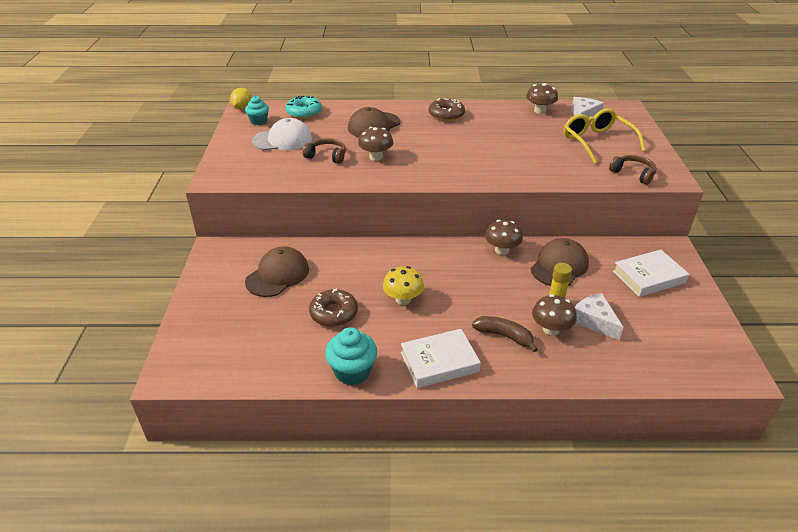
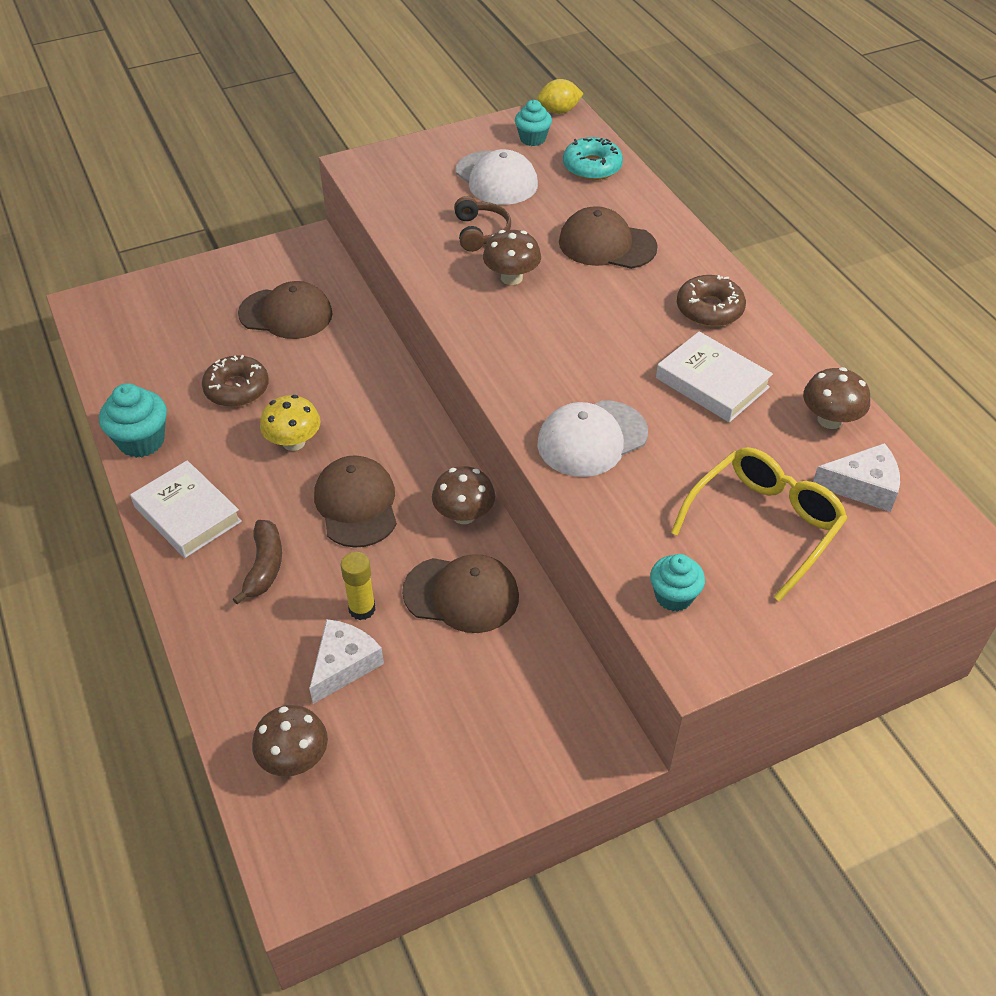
camera: 65 degrees right, 10 degrees up
(472, 286) = (356, 504): none -> brown cap
(519, 167) = (592, 439): none -> white cap
(551, 329) = (301, 616): brown mushroom -> brown mushroom (294, 758)
(633, 174) = (673, 596): brown headphones -> turquoise cupcake
(648, 277) = (496, 722): white book -> white book (712, 383)

